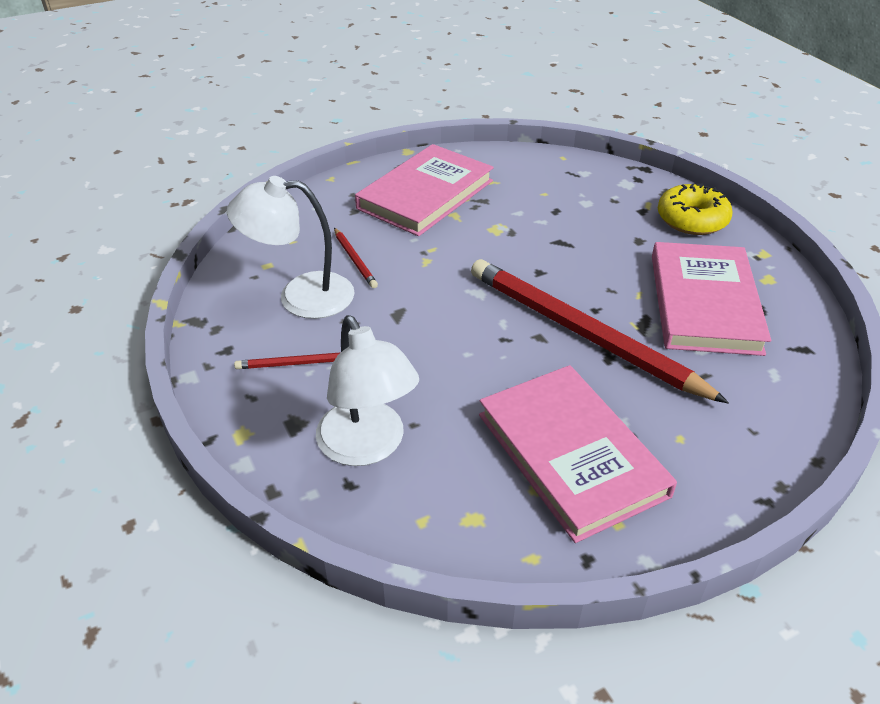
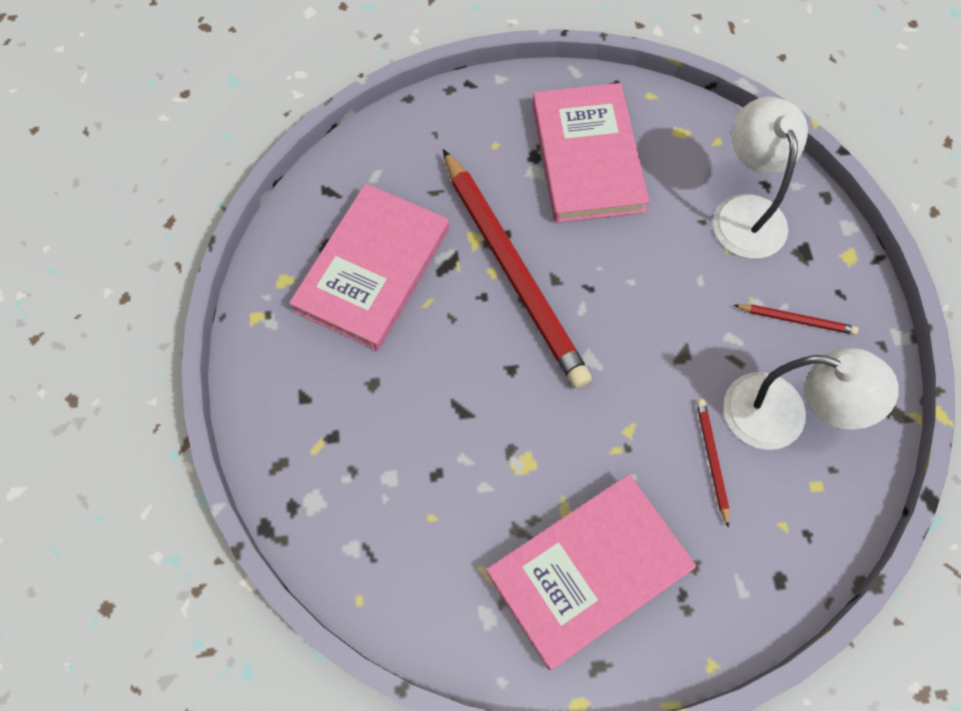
camera: 160 degrees left, 25 degrees up
(692, 219) = (287, 399): yellow donut -> none

